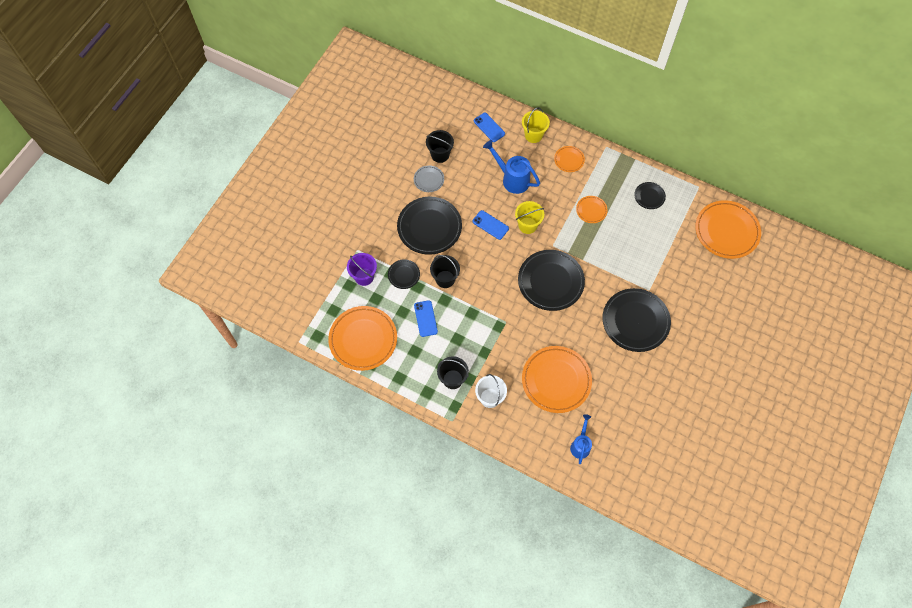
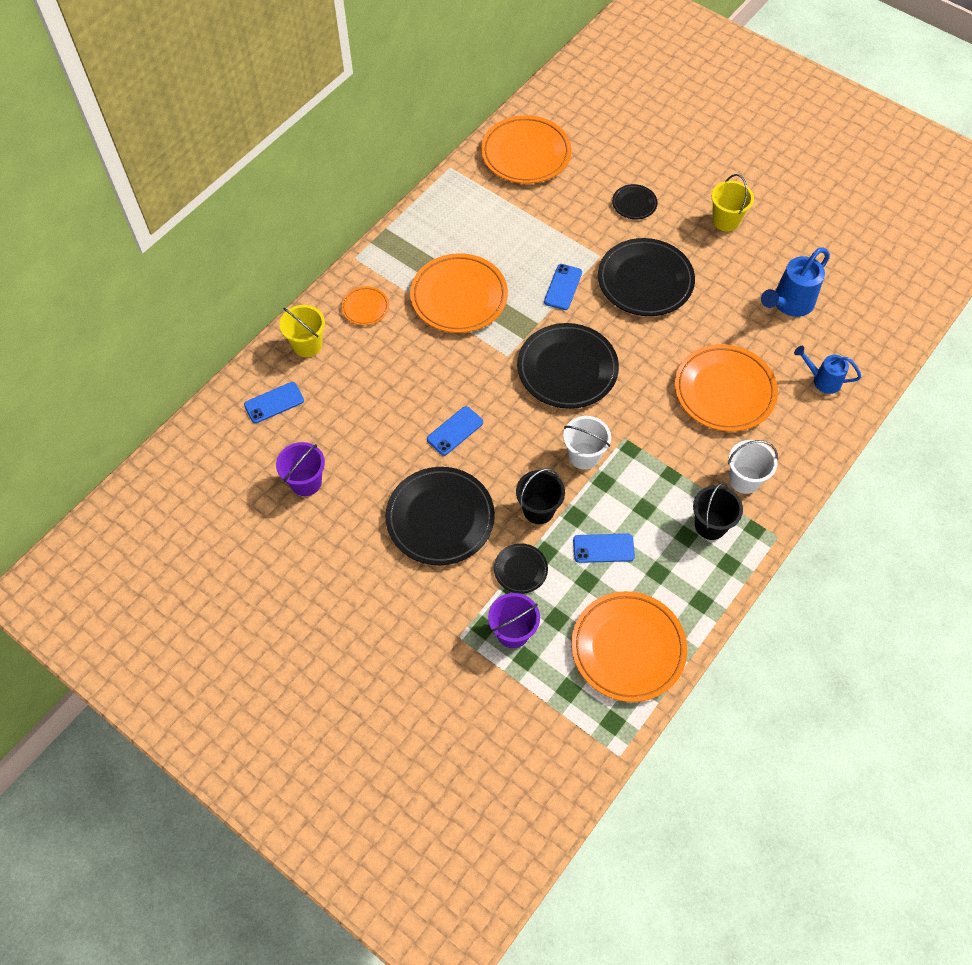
camera: 80 degrees left, 5 degrees down
(429, 180) = (350, 506): grey plate -> none
(440, 155) = (306, 482): black bucket -> purple bucket
(488, 299) = (584, 456): none -> white bucket
(512, 179) = (379, 387): blue watering can -> blue watering can (789, 304)
(527, 225) = (466, 381): yellow bucket -> yellow bucket (726, 220)
(591, 210) = (459, 297): orange plate -> orange plate, size x2.05
(616, 270) = (563, 287): none -> blue phone
(649, 196) = (452, 225): black plate -> black plate (634, 204)

